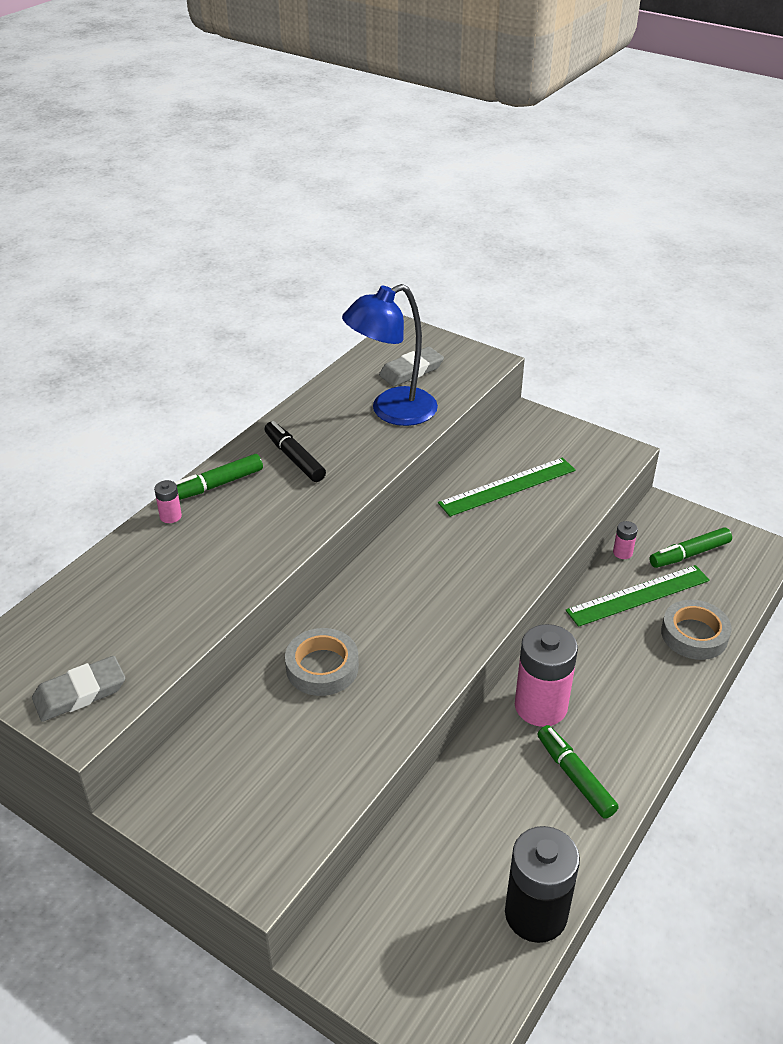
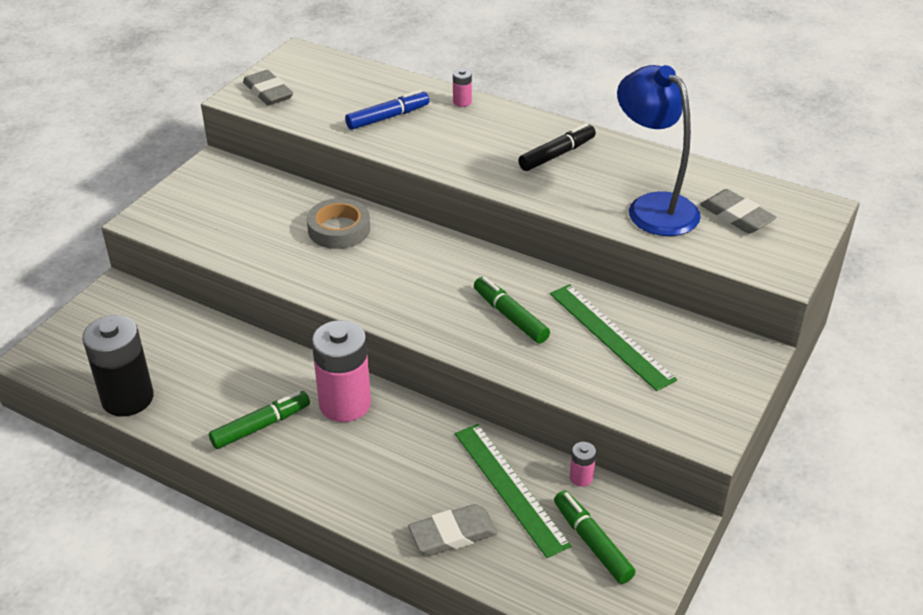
camera: 85 degrees right, 0 degrees up
(184, 577) = (388, 117): none -> blue marker
(216, 485) = (508, 118): green marker -> green marker (510, 316)
(694, 634) = (453, 534): grey tape -> grey eraser

